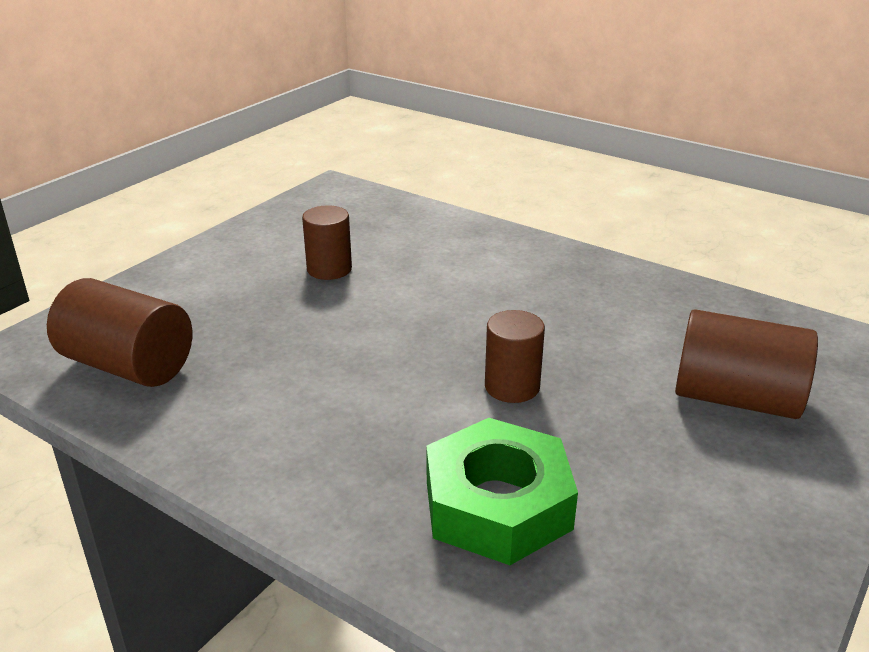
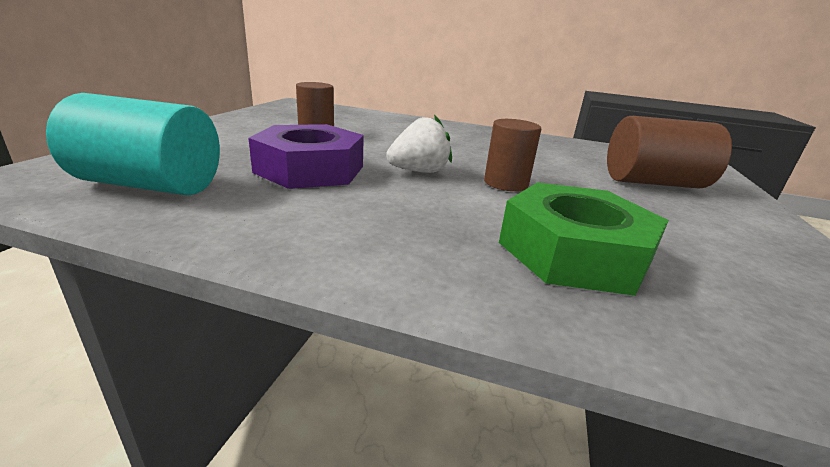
camera: 20 degrees left, 5 degrees down
(128, 365) = (150, 185): brown cylinder -> turquoise cylinder
(290, 346) = (310, 169): none -> purple nut
(416, 357) = (419, 171): none -> white strawberry

